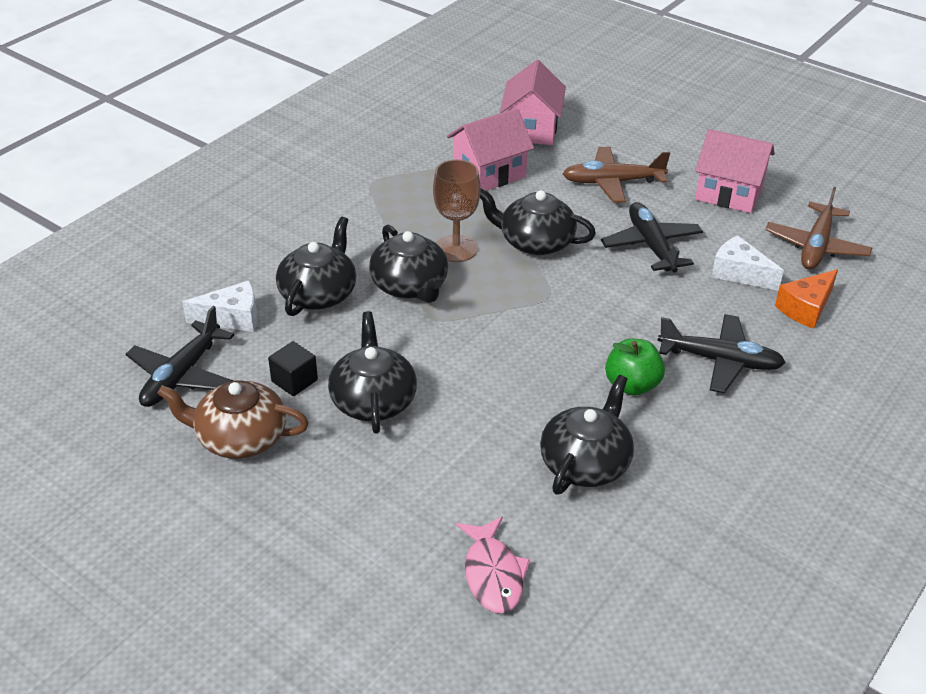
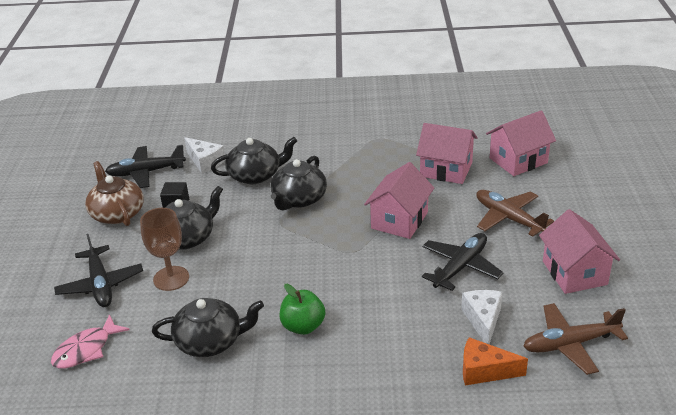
camera: 55 degrees right, 5 degrees down
(456, 249) = (353, 196): brown goblet -> brown goblet (171, 278)
(535, 242) = (399, 220): black teapot -> pink house
(720, 361) = (372, 354): black plane -> black plane (100, 284)

